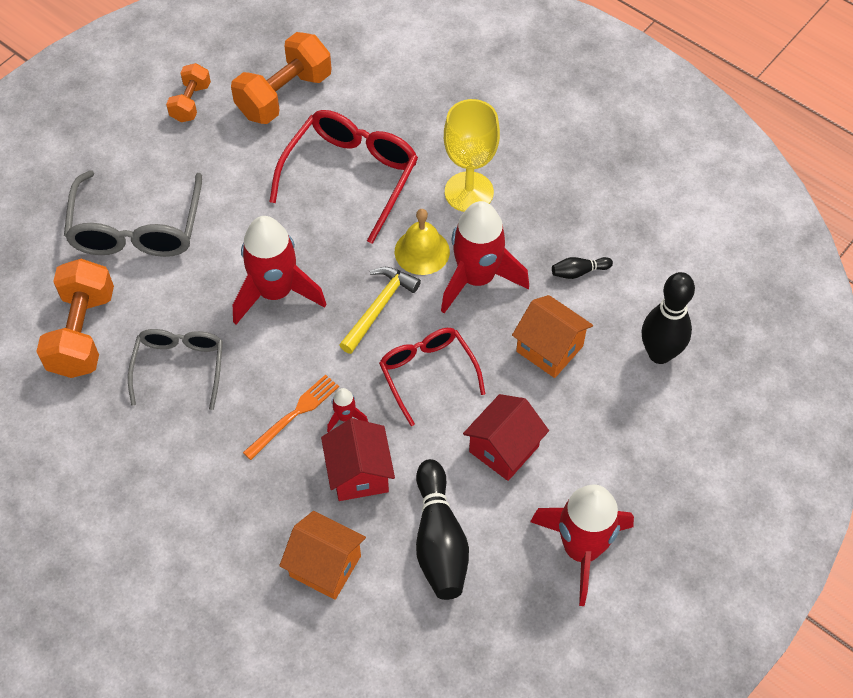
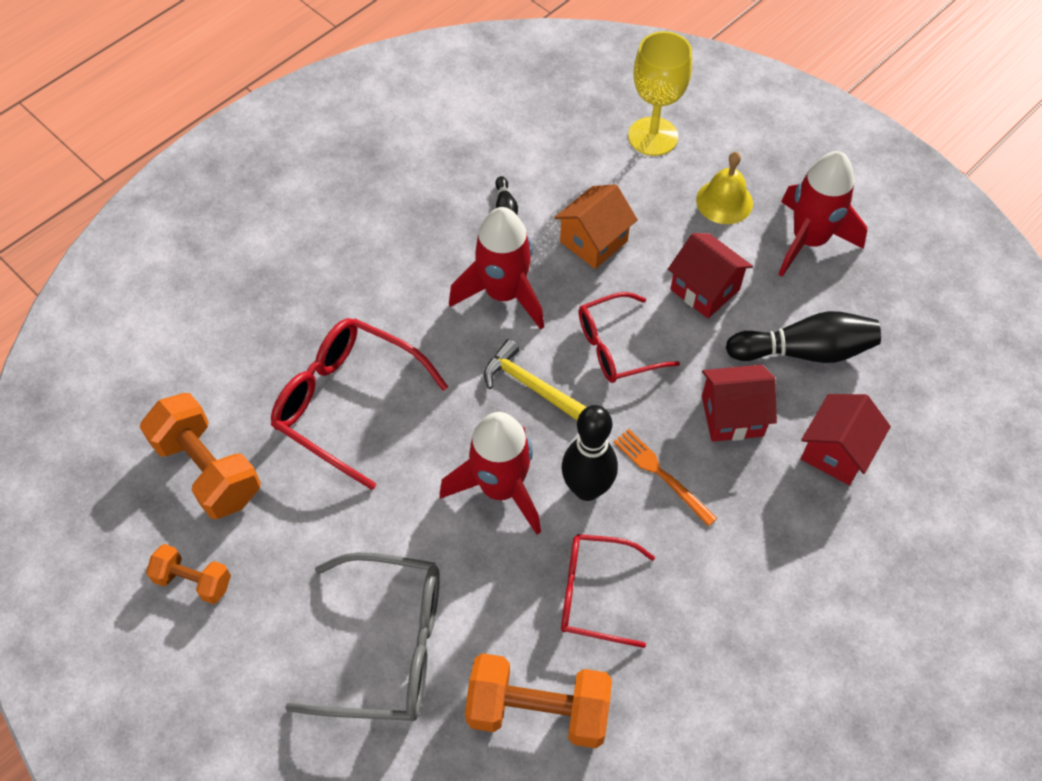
camera: 85 degrees left, 0 degrees up
(180, 366) = (593, 593): grey glasses -> red glasses
(325, 566) = (836, 452): orange house -> red house
(345, 417) = (665, 425): red rocket -> none
(422, 251) = (463, 341): yellow bell -> yellow bell (724, 201)
(469, 192) = (390, 291): yellow goblet -> yellow goblet (653, 136)
(659, 353) = (605, 158): black bowling pin -> black bowling pin (587, 489)

